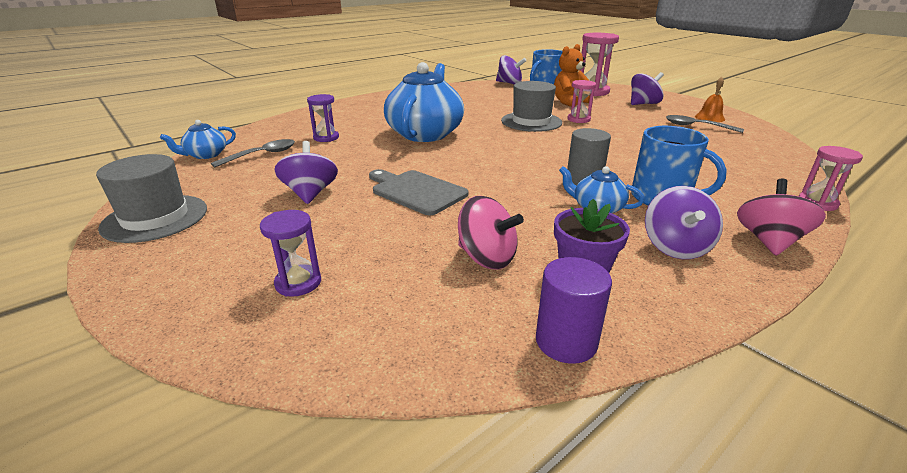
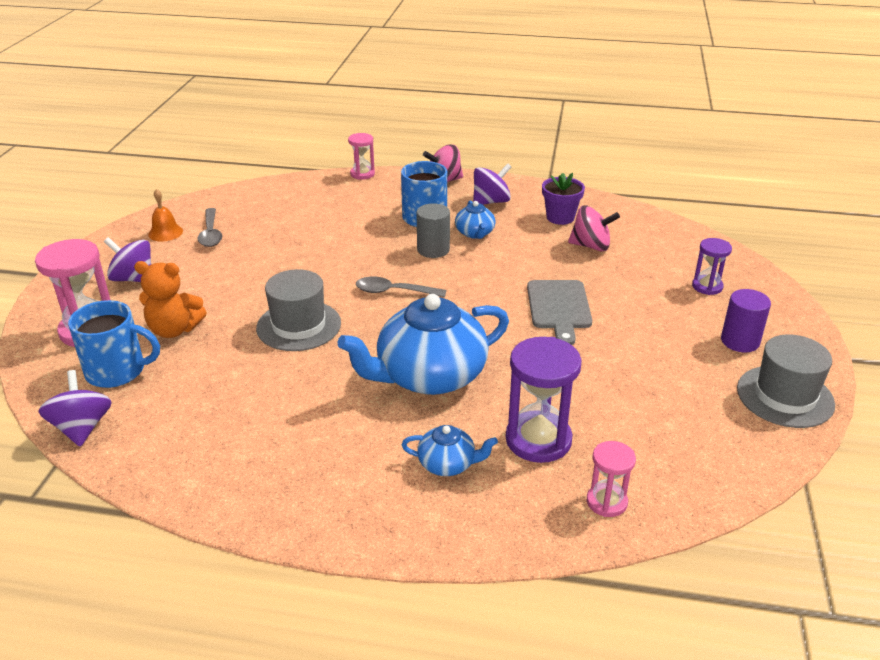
camera: 130 degrees left, 5 degrees up
(205, 155) = (704, 491): blue teapot -> blue teapot (448, 464)
(262, 155) = (640, 447): grey spoon -> grey spoon (394, 291)
(310, 194) = (641, 353): purple spinning top -> none
(326, 138) = (538, 440): purple hourglass -> purple hourglass, size x1.75
(486, 258) = (591, 246): pink spinning top -> pink spinning top turned 105 degrees clockwise
(566, 341) = (615, 208): purple cylinder -> purple cylinder (740, 341)
(578, 119) = (254, 300): pink hourglass -> pink hourglass (606, 502)

